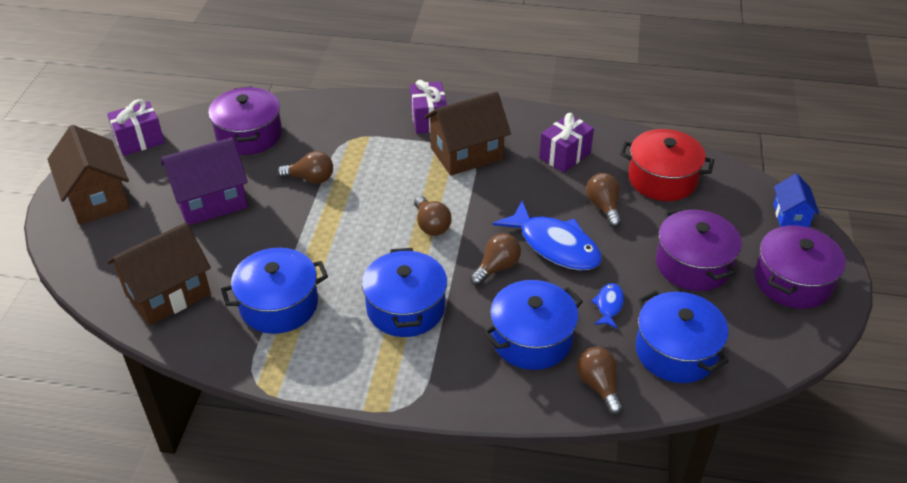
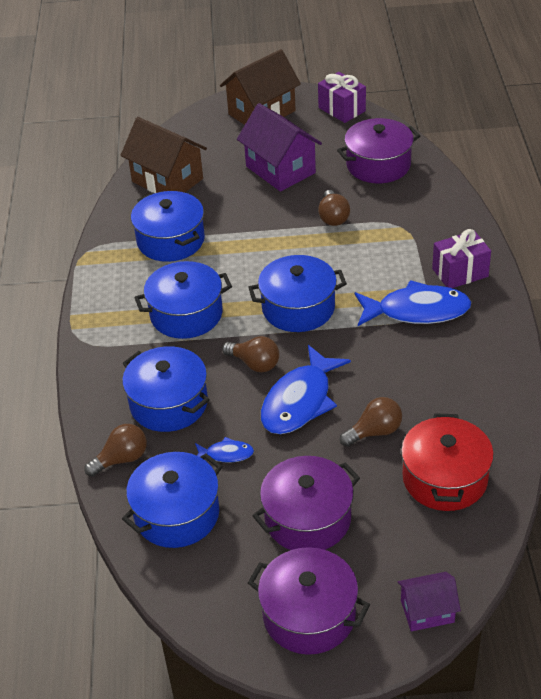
camera: 80 degrees right, 0 degrees up
(431, 225) = (298, 308): brown light bulb -> blue pot
(466, 153) = (417, 311): brown house -> blue fish
(565, 155) = (449, 388): purple gift -> none
(790, 215) = (427, 611): blue house -> purple house

